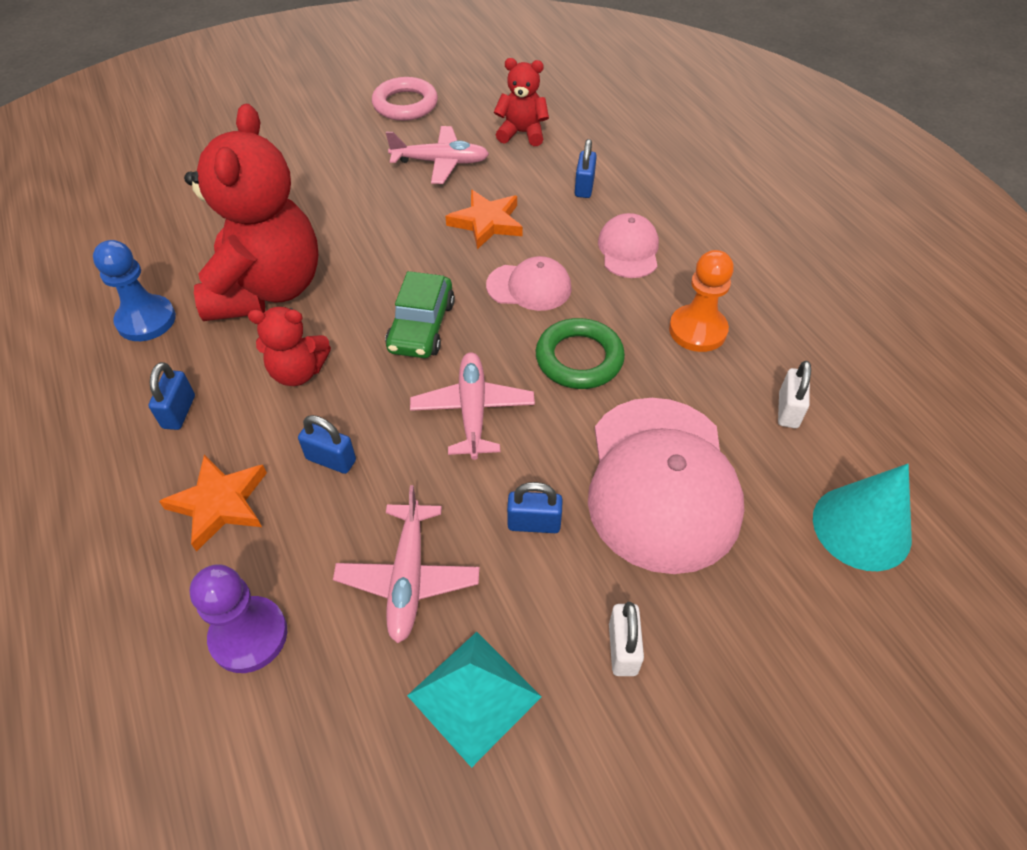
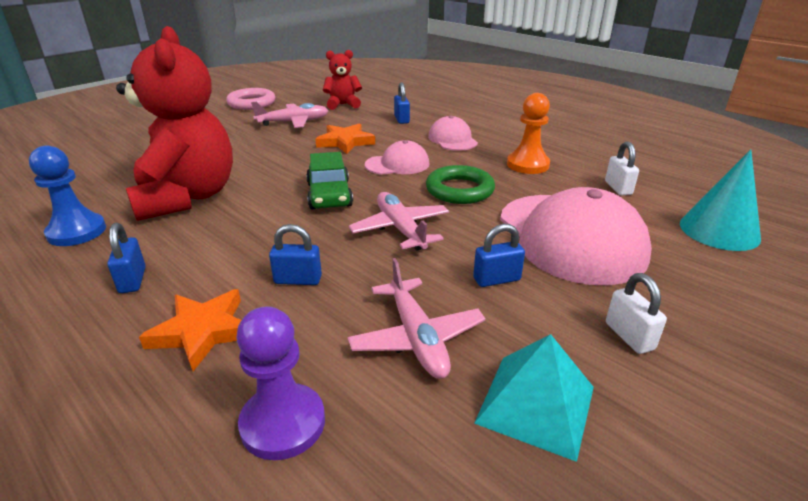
camera: 20 degrees left, 20 degrees down
(298, 372) = (238, 236): red teddy bear -> none

